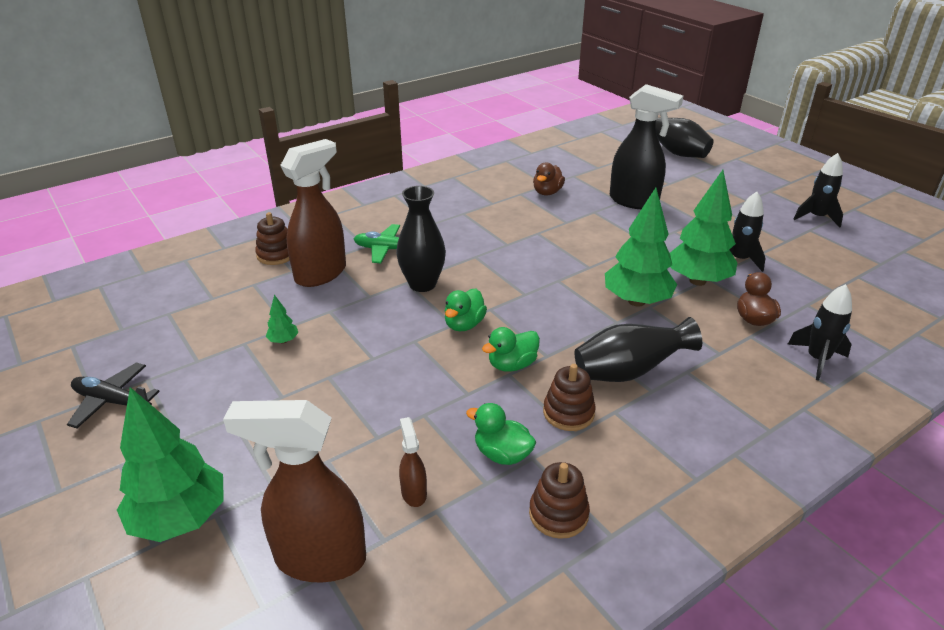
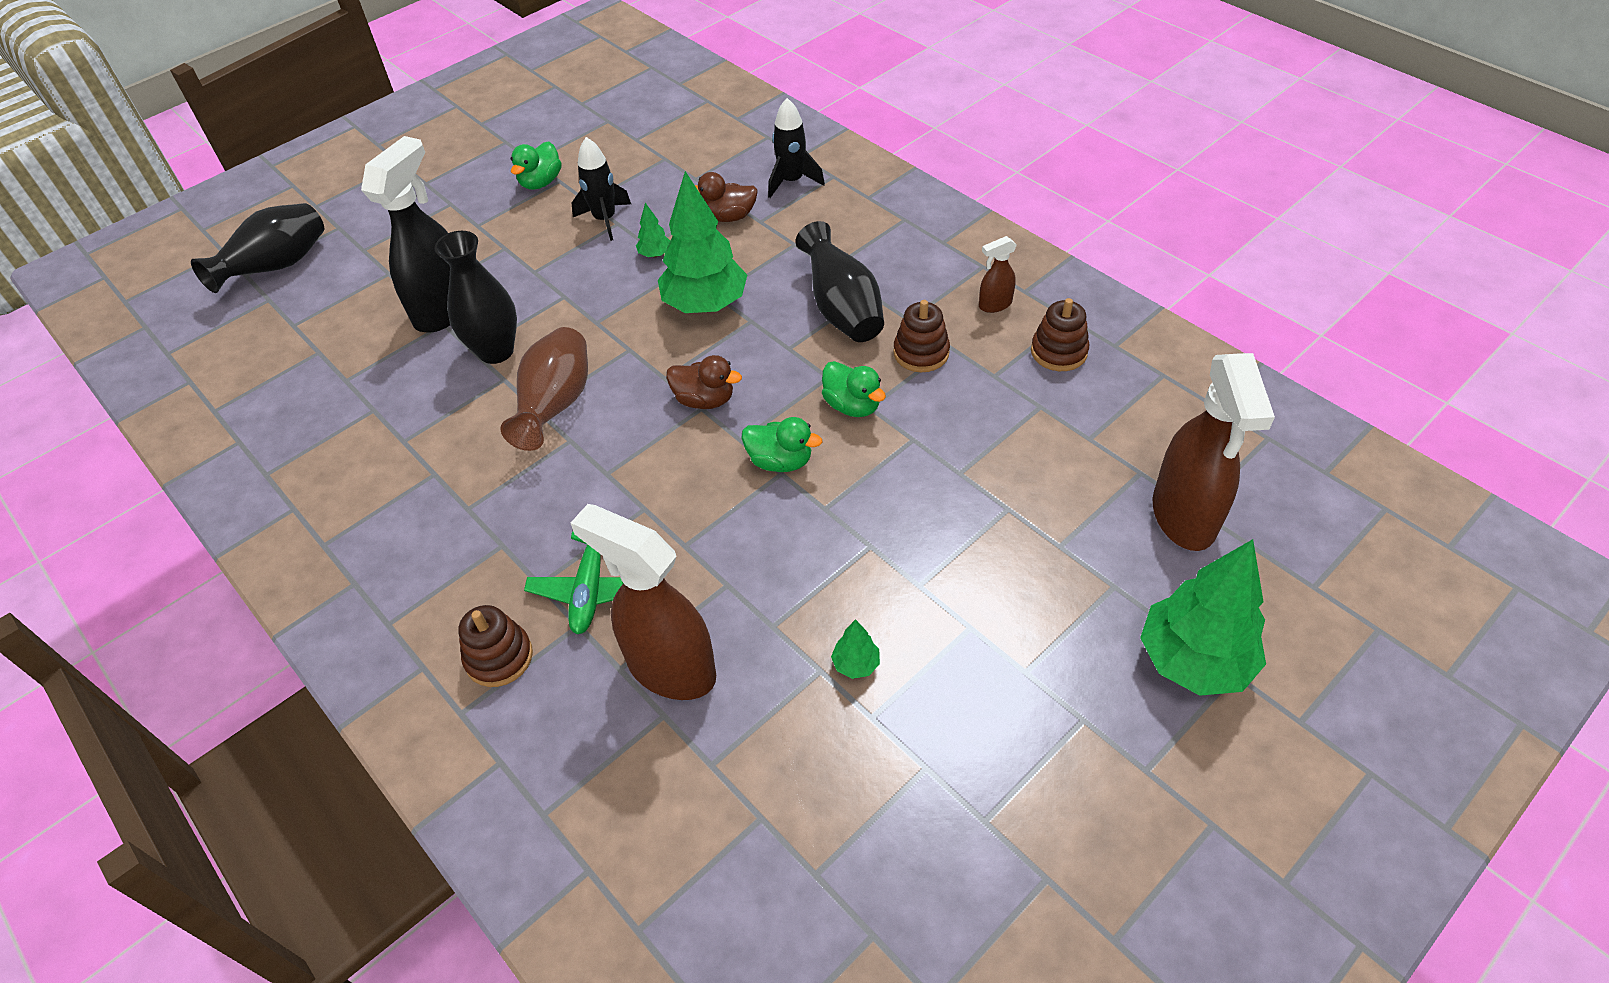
camera: 95 degrees left, 15 degrees up
(112, 401) = (1043, 846): black plane -> none
(276, 255) = (612, 761): brown stacking toy -> brown stacking toy (499, 657)
(413, 493) = (1075, 460): brown spray bottle -> brown spray bottle (994, 305)
(422, 284) = (688, 524): black vase -> black vase (496, 351)
(502, 454) = (998, 398): green duck -> green duck (541, 182)
(538, 239) = (556, 405): none -> brown vase
(547, 192) = (403, 407): brown duck -> brown duck (704, 400)
(697, 281) = (655, 254): green tree -> green tree, size x0.42
(816, 217) = (501, 152): black rocket -> none

